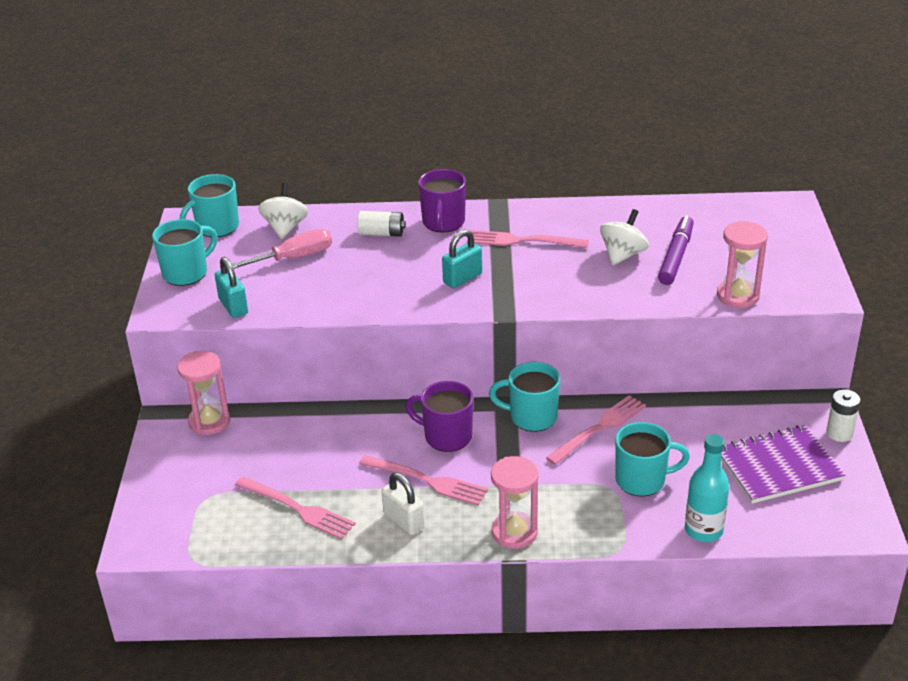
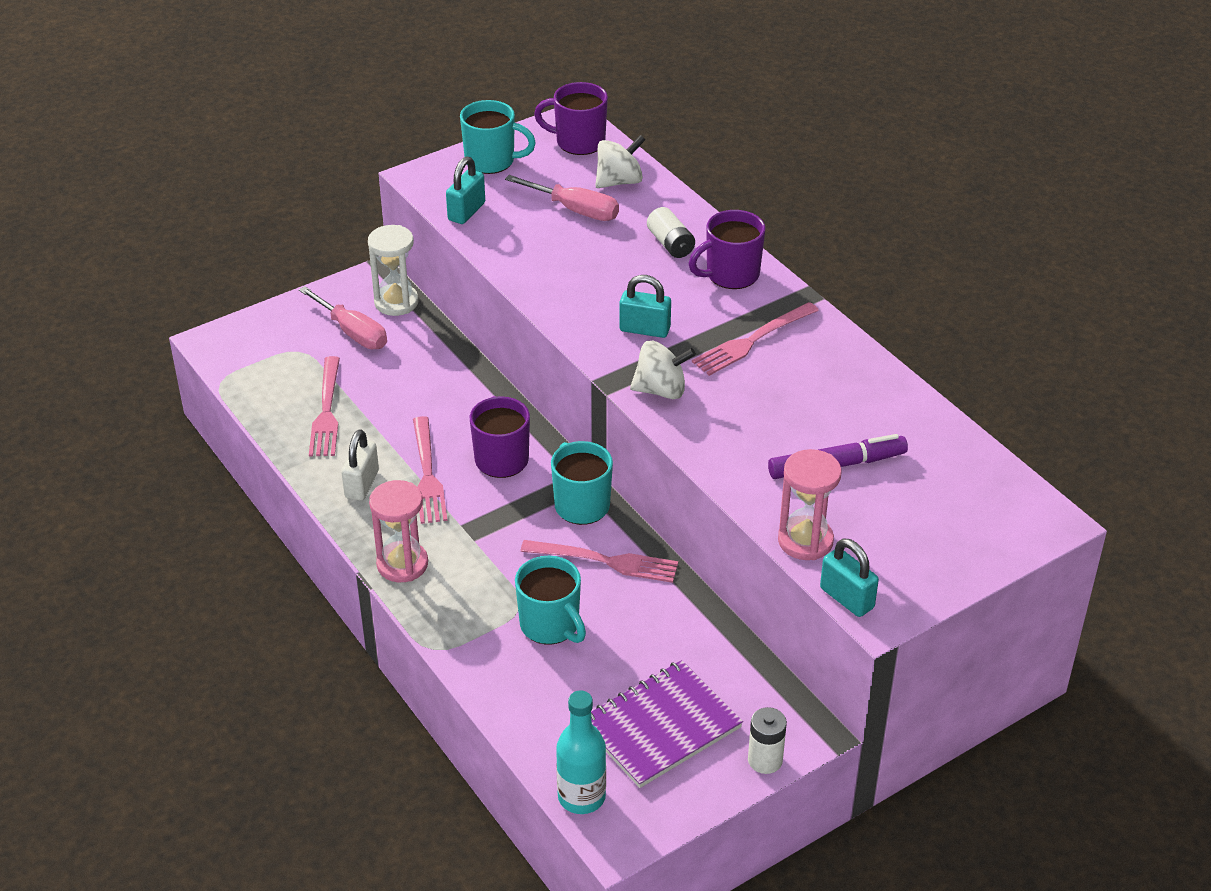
camera: 55 degrees right, 5 degrees up
(209, 421) = (396, 302): pink hourglass -> white hourglass
(216, 227) = (578, 142): turquoise mug -> purple mug
(218, 459) = (352, 332): none -> pink screwdriver
(521, 241) = (752, 341): pink fork -> pink fork turned 105 degrees counterclockwise
(623, 255) = (799, 424): white spinning top -> white spinning top (661, 390)
(703, 530) = (510, 701): turquoise bottle -> turquoise bottle (581, 797)
(778, 467) = (660, 726): purple notebook -> purple notebook turned 75 degrees counterclockwise
(803, 301) = (846, 598): none -> turquoise padlock

